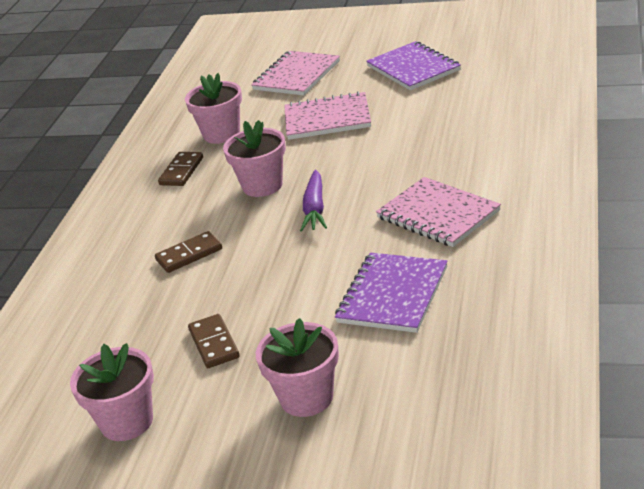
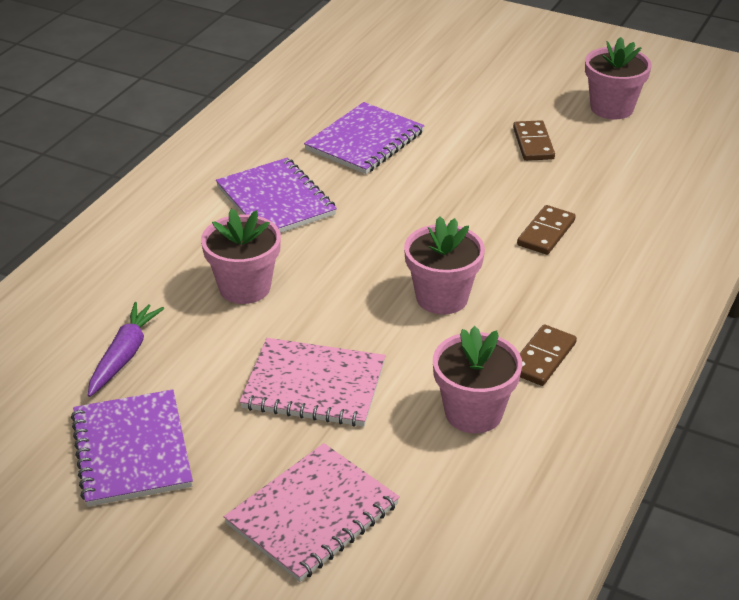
camera: 170 degrees left, 5 degrees up
(189, 255) = (546, 233): brown domino -> brown domino turned 45 degrees counterclockwise
(306, 398) = (468, 91): pink flower pot -> pink flower pot (244, 287)
(315, 209) = (393, 246): purple carrot -> purple carrot (124, 355)
(438, 215) = (276, 201): pink notebook -> purple notebook

